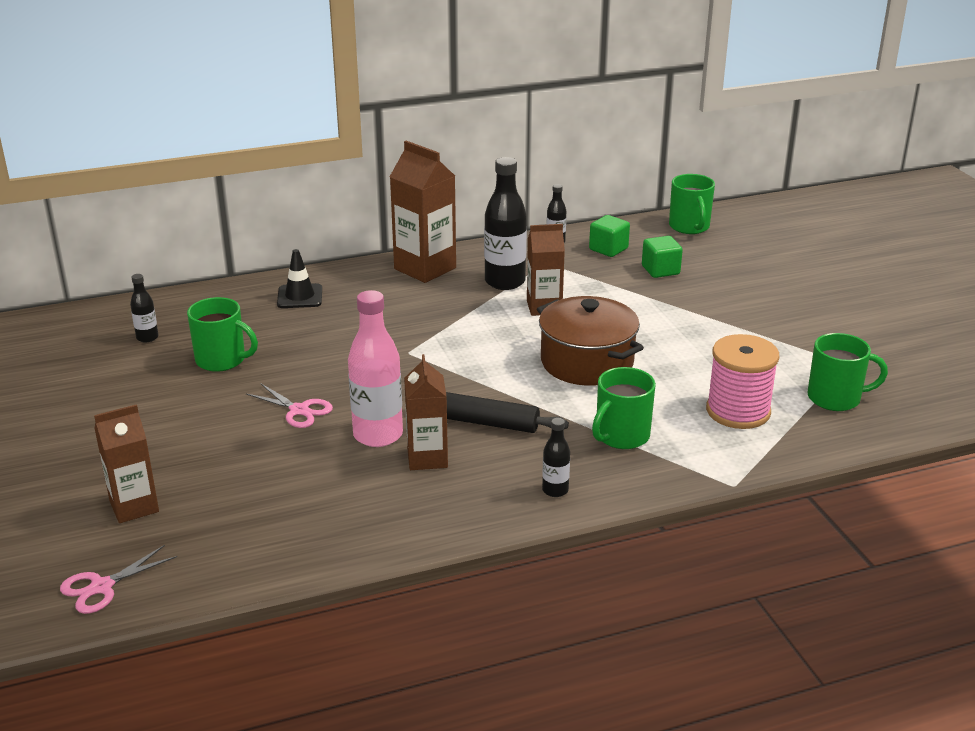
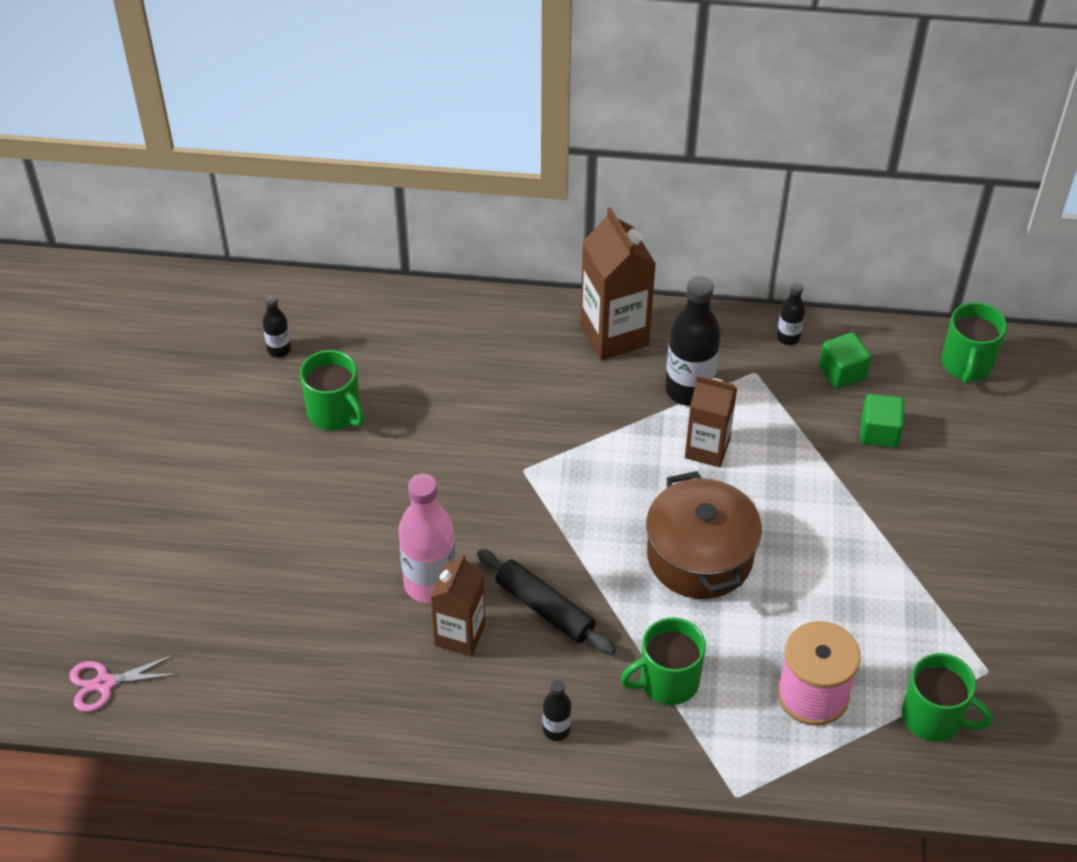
camera: 25 degrees right, 20 degrees up
(134, 506) = (170, 593): brown carton -> none
(299, 410) = (373, 518): pink scissors -> none
(300, 296) = (458, 336): black traffic cone -> none

